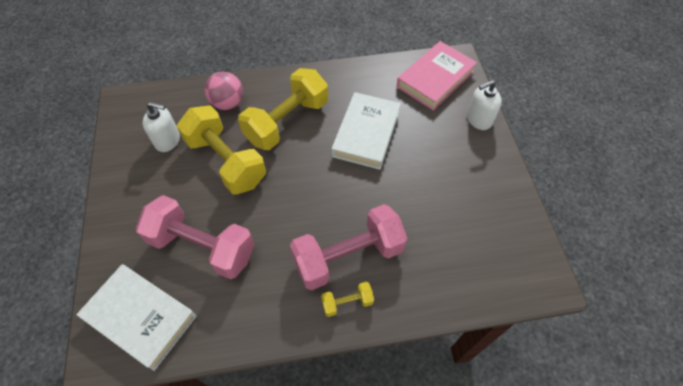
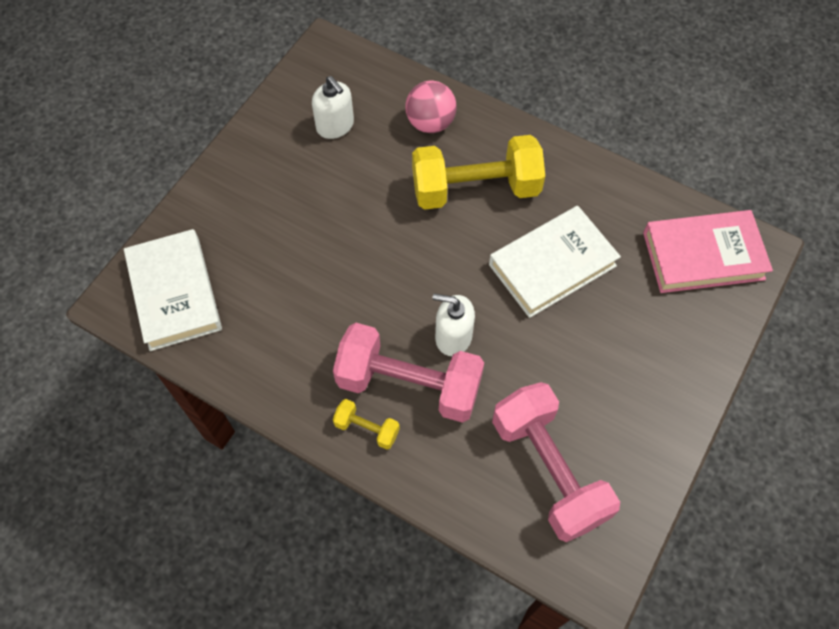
camera: 40 degrees right, 5 degrees up
(202, 247) = (279, 266): pink dumbbell -> pink dumbbell (548, 469)
(226, 162) = (373, 191): yellow dumbbell -> none
(478, 119) = (708, 344): white soap dispenser -> white soap dispenser (453, 337)

